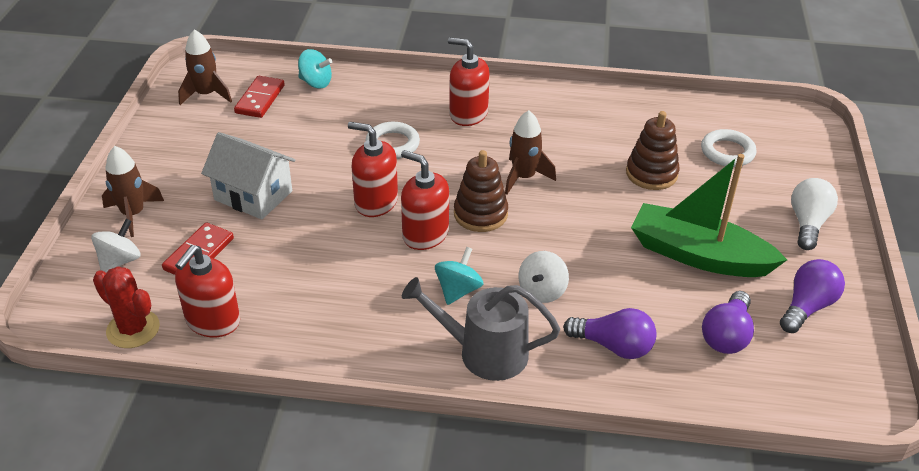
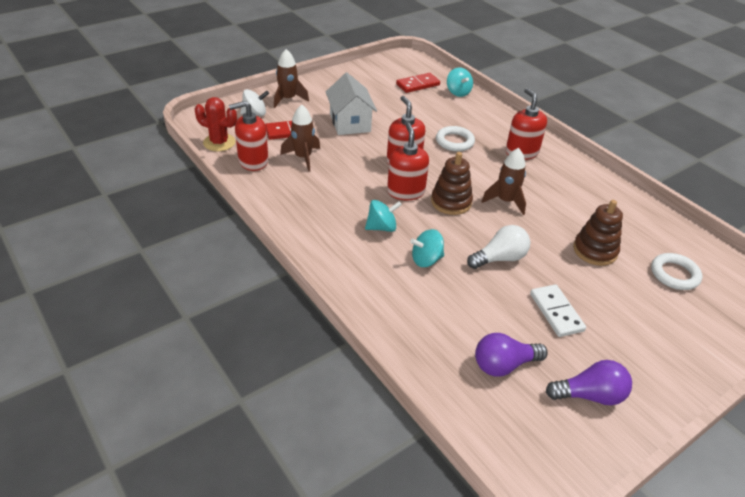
camera: 45 degrees right, 0 degrees up
(133, 329) = (219, 142): red cactus -> red cactus turned 60 degrees counterclockwise
(206, 94) = (395, 69): brown rocket -> brown rocket (303, 157)
(485, 353) = (349, 264): grey watering can -> none
(542, 291) = (426, 260): white spinning top -> turquoise spinning top
(614, 346) = (423, 315): purple light bulb -> none
(698, 255) = (556, 312): green boat -> white domino
(808, 223) = (672, 353): white light bulb -> white light bulb (500, 258)

